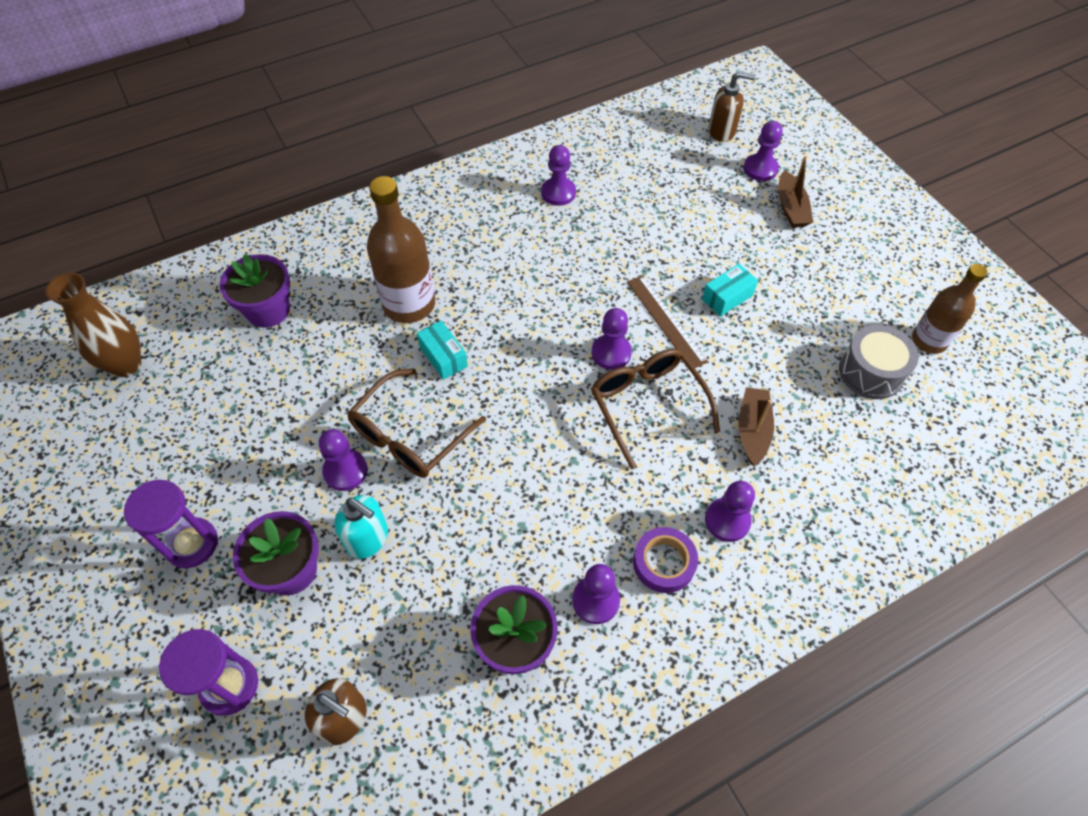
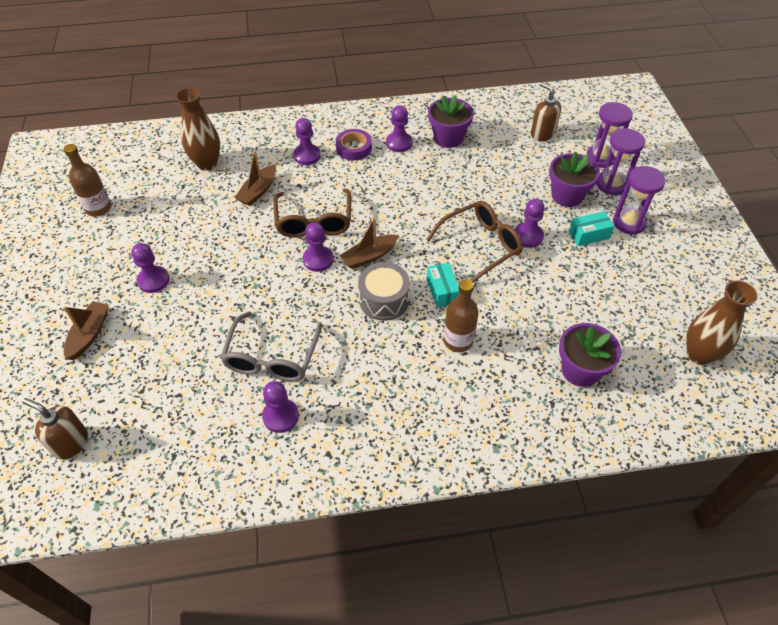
camera: 160 degrees left, 5 degrees down
(214, 621) = (611, 184): none -> purple hourglass
(368, 539) = (519, 198): turquoise soap dispenser -> none
(409, 304) = (458, 340): brown bottle -> brown bottle, size x0.66
(550, 375) = (369, 256): none -> brown boat
(597, 236) = (272, 357): none -> grey glasses
(666, 321) = (264, 270): brown ruler -> none
(727, 297) = (206, 274): turquoise box -> turquoise box (588, 235)
(760, 169) = (77, 383): purple pawn -> purple pawn (153, 280)
(860, 456) = (207, 163): none -> brown vase
(871, 372) = (155, 201): grey drum -> grey drum (384, 300)

